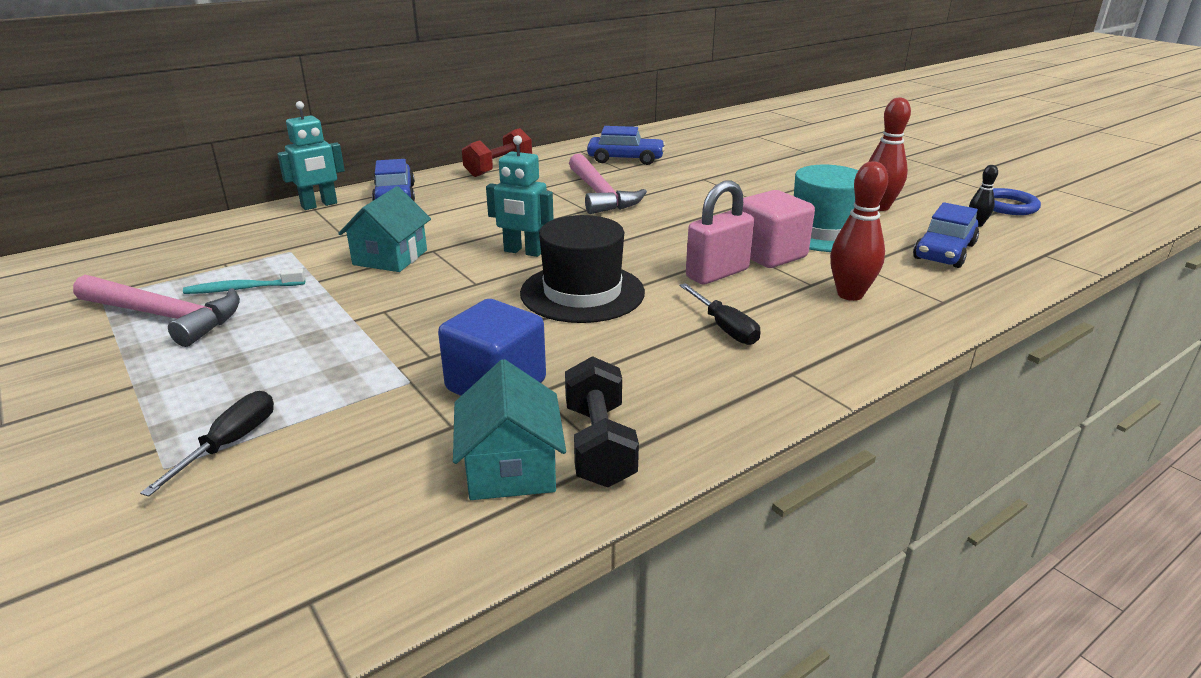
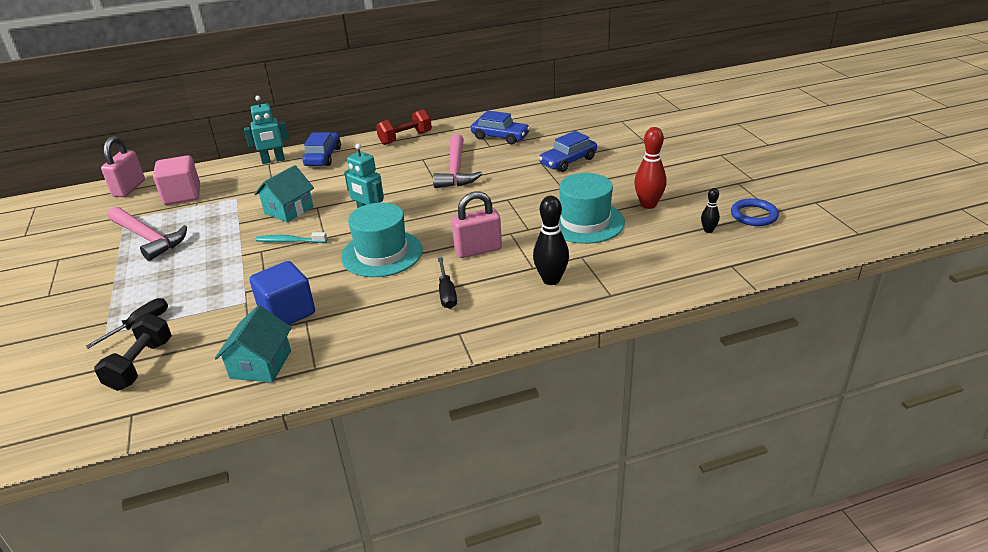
camera: 20 degrees right, 5 degrees up
(87, 257) = (129, 188): none -> pink padlock
(242, 289) = (196, 223): turquoise toothbrush -> turquoise toothbrush (289, 241)
(582, 292) = (382, 253): black hat -> turquoise hat
(599, 445) = (314, 359): black dumbbell -> black dumbbell (140, 365)
(769, 254) = (527, 238): pink cube -> pink cube (182, 195)
(850, 294) = (551, 280): red bowling pin -> black bowling pin
(944, 251) = (655, 252): blue car -> blue car (568, 161)

